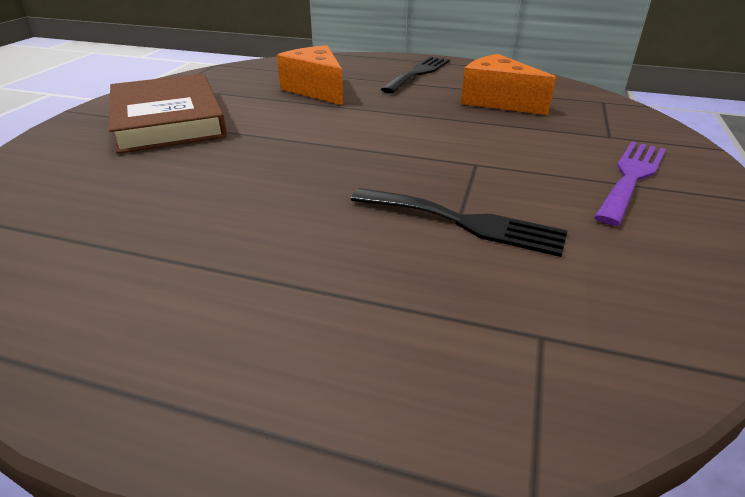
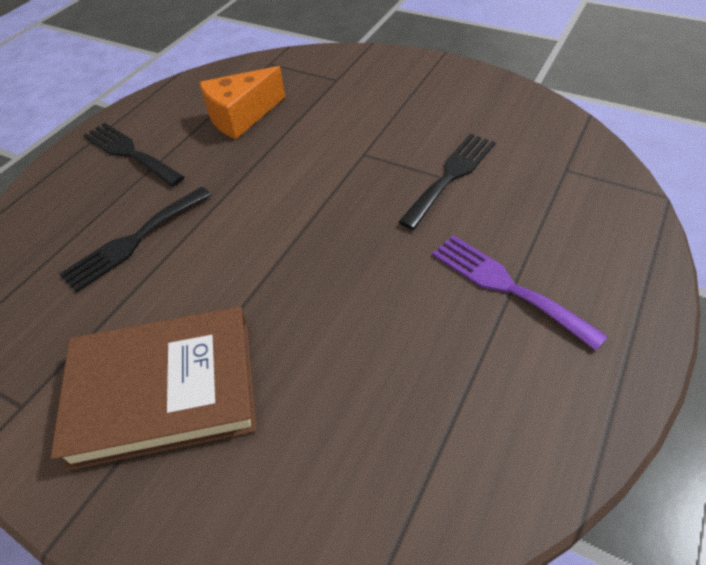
camera: 75 degrees left, 15 degrees up
(316, 90) = (134, 241): orange cheese -> black fork
(631, 177) = (403, 90): purple fork -> purple fork (506, 286)

